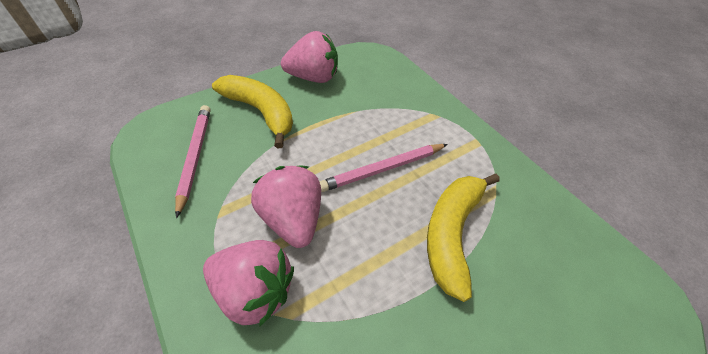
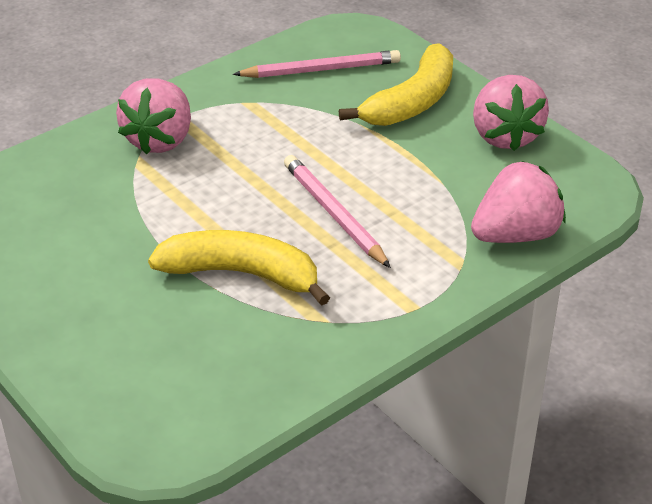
camera: 85 degrees right, 10 degrees down
(293, 219) = (245, 151): pink strawberry -> pink strawberry (515, 235)

